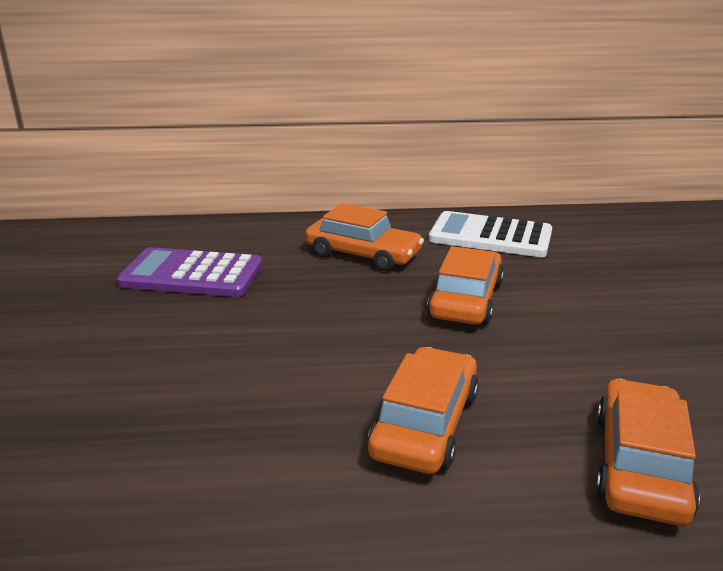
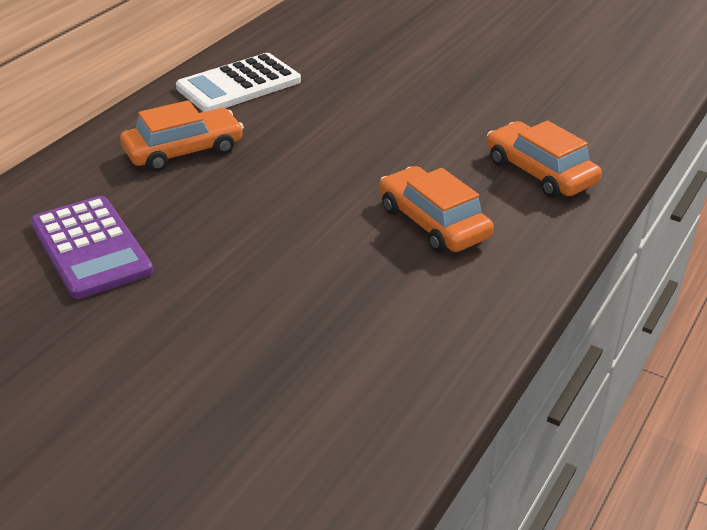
camera: 55 degrees left, 10 degrees up
(192, 274) = (90, 248): purple calculator -> purple calculator turned 75 degrees counterclockwise
(466, 300) = (315, 140): orange car -> none

